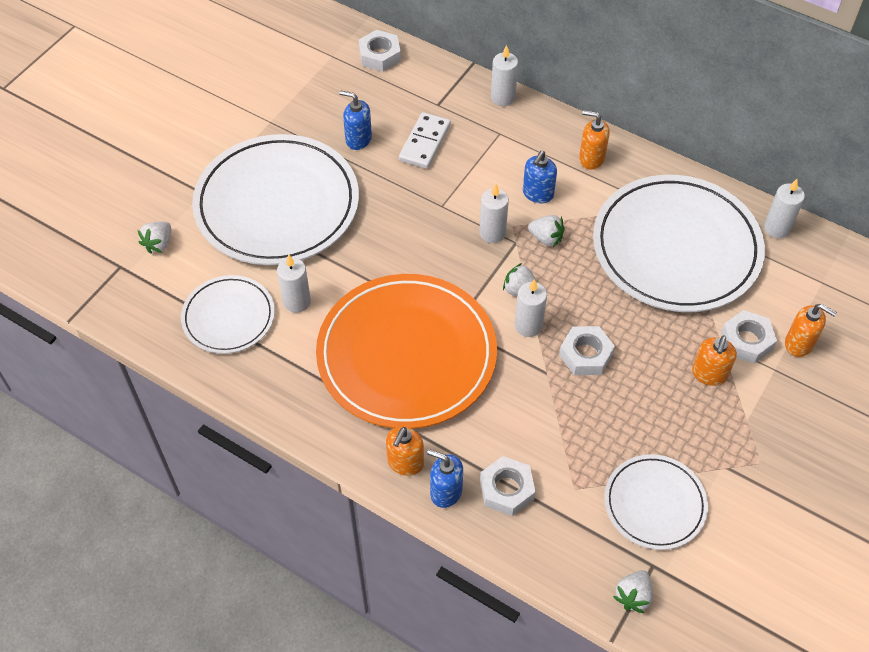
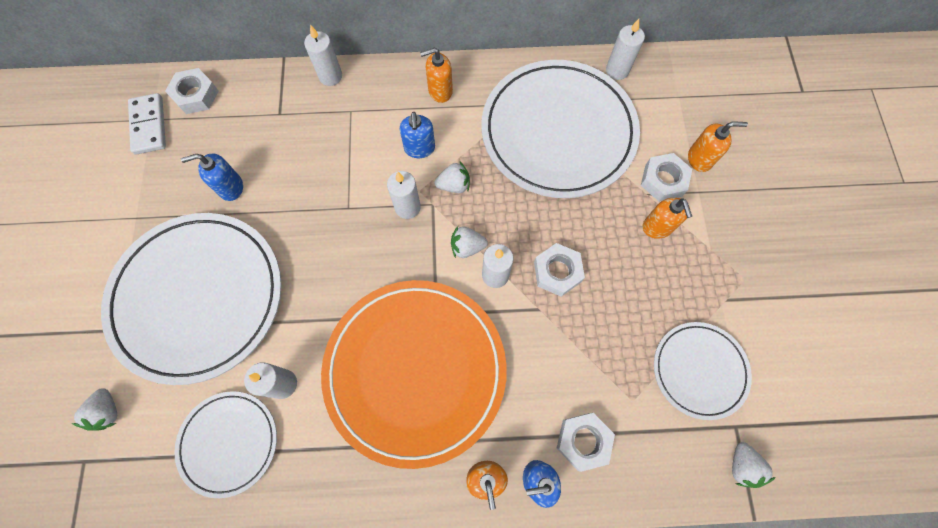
camera: 35 degrees left, 15 degrees up
(424, 143) = (292, 156): white domino -> white domino (149, 125)

